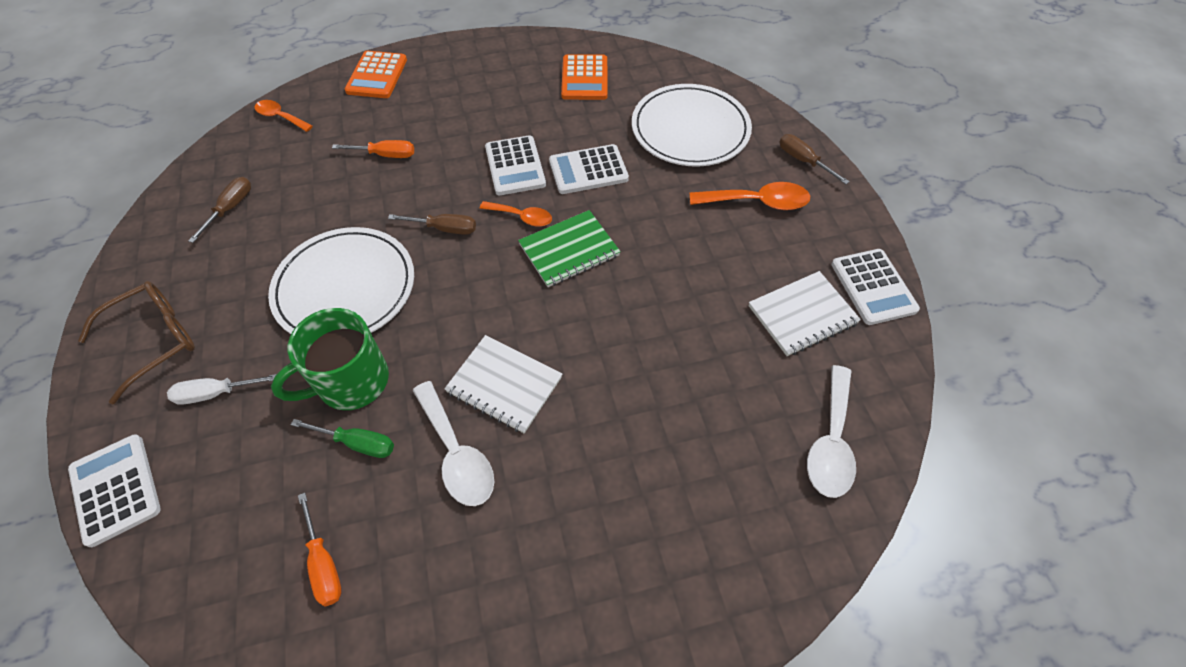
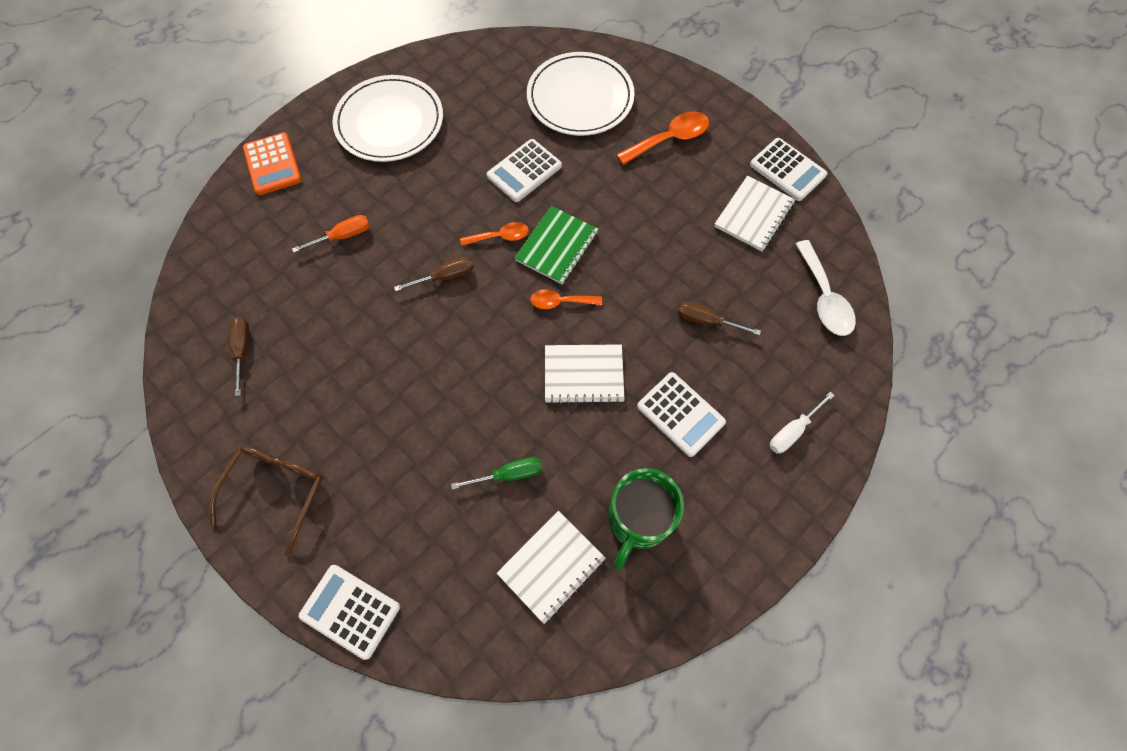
camera: 30 degrees left, 10 degrees up
(215, 393) = (366, 501): white screwdriver -> white screwdriver (792, 431)
(280, 117) = (214, 245): orange spoon -> orange spoon (560, 302)
(324, 564) = (551, 566): orange screwdriver -> white notebook
(345, 288) = (402, 365): white plate -> white plate (389, 122)
(351, 382) = (467, 434): green mug -> green mug (638, 519)
(456, 453) = (586, 441): white spoon -> none
(515, 166) = (462, 195): white calculator -> white calculator (680, 414)
(584, 78) = (462, 87): orange calculator -> none
(803, 160) = (681, 88): brown screwdriver -> brown screwdriver (706, 321)

